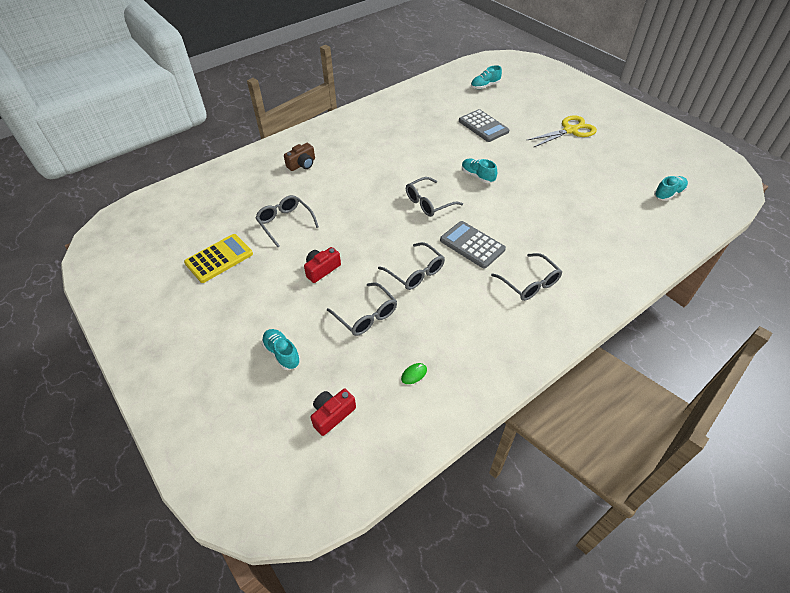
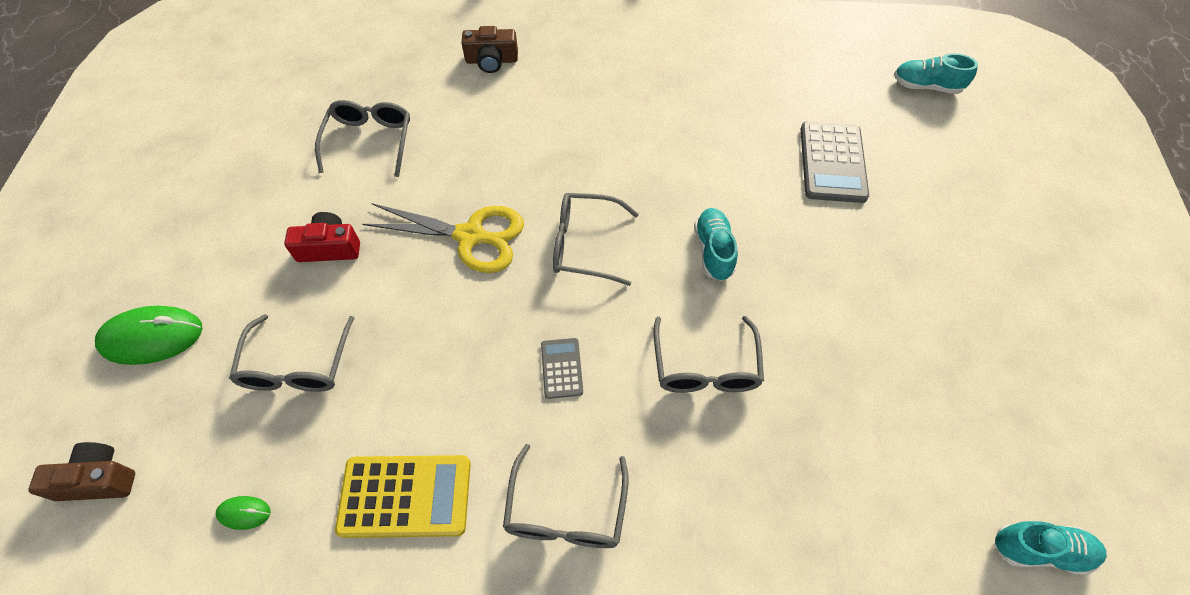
camera: 40 degrees right, 10 degrees up
(219, 258) = (245, 140): yellow calculator -> yellow calculator (405, 496)
(282, 353) = (152, 337): turquoise shoe -> green mouse
(332, 414) = (98, 479): red camera -> brown camera
(415, 272) = (432, 349): grey glasses -> grey glasses (705, 366)
(472, 245) = (561, 368): grey calculator -> grey calculator, size x0.54
(570, 130) = (988, 272): yellow scissors -> yellow scissors (470, 236)

